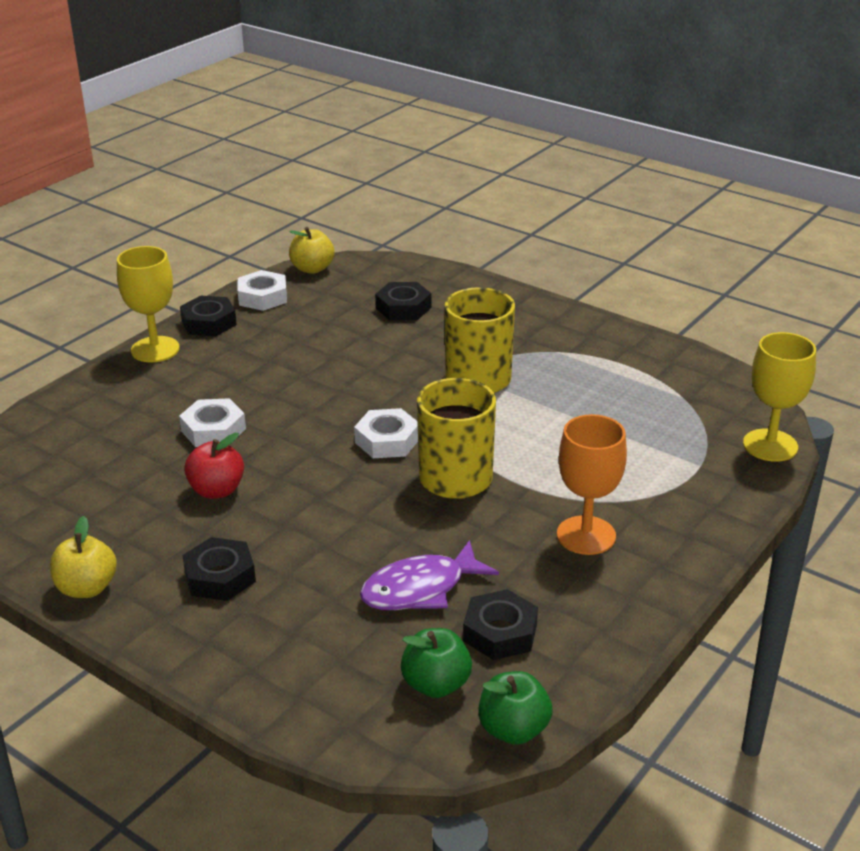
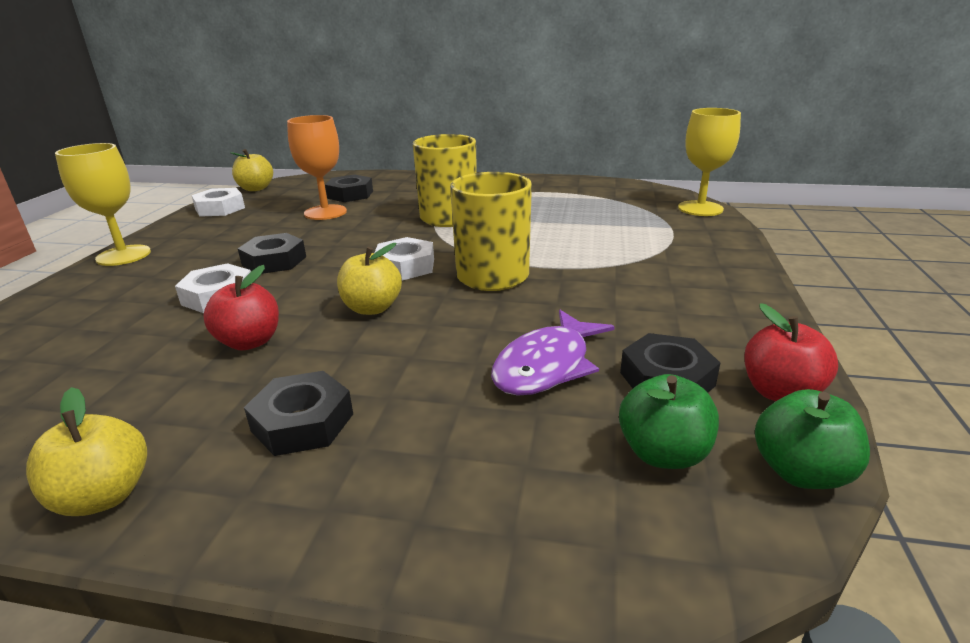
camera: 25 degrees left, 5 degrees down
(209, 323) = (174, 230): black nut -> black nut (274, 261)
(327, 484) = (372, 308): none -> yellow apple
(574, 674) = (780, 392): none -> red apple
(586, 535) = (646, 285): orange goblet -> orange goblet (325, 212)

